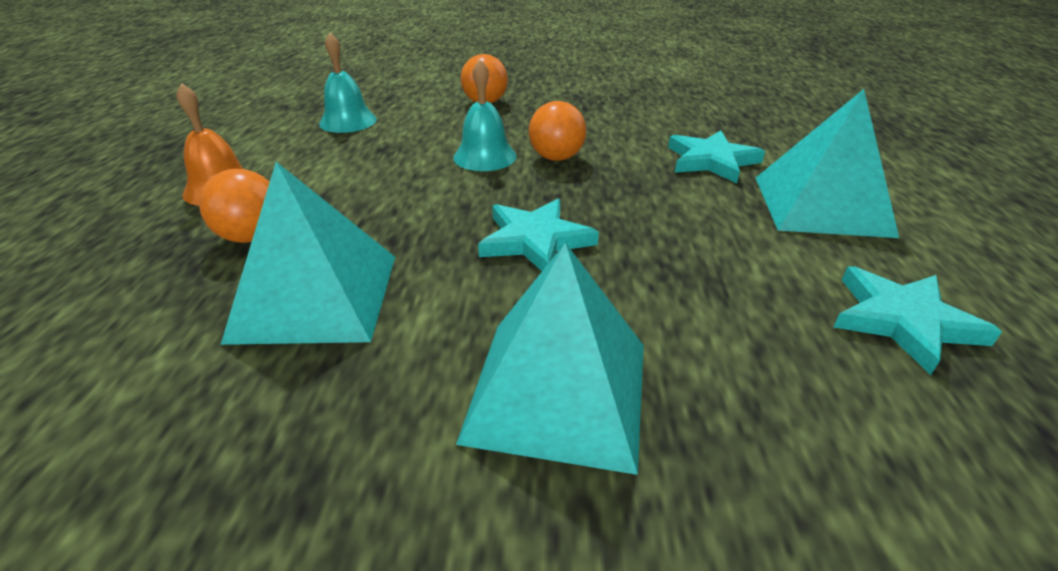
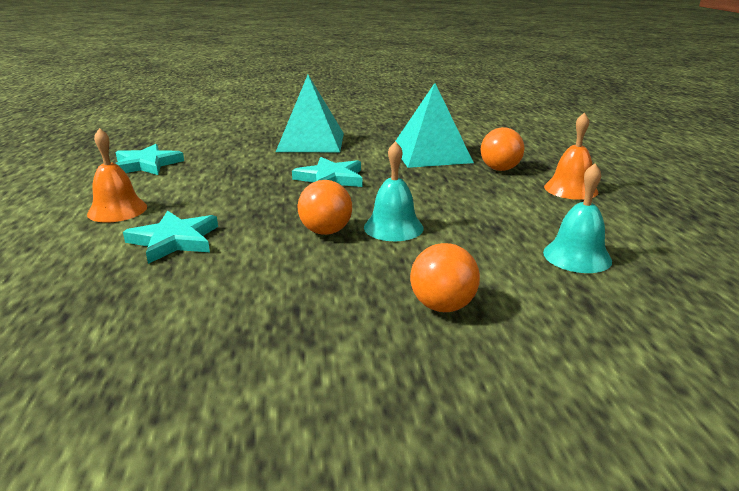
camera: 170 degrees right, 10 degrees down
(821, 205) = (117, 210): turquoise pyramid -> orange bell

